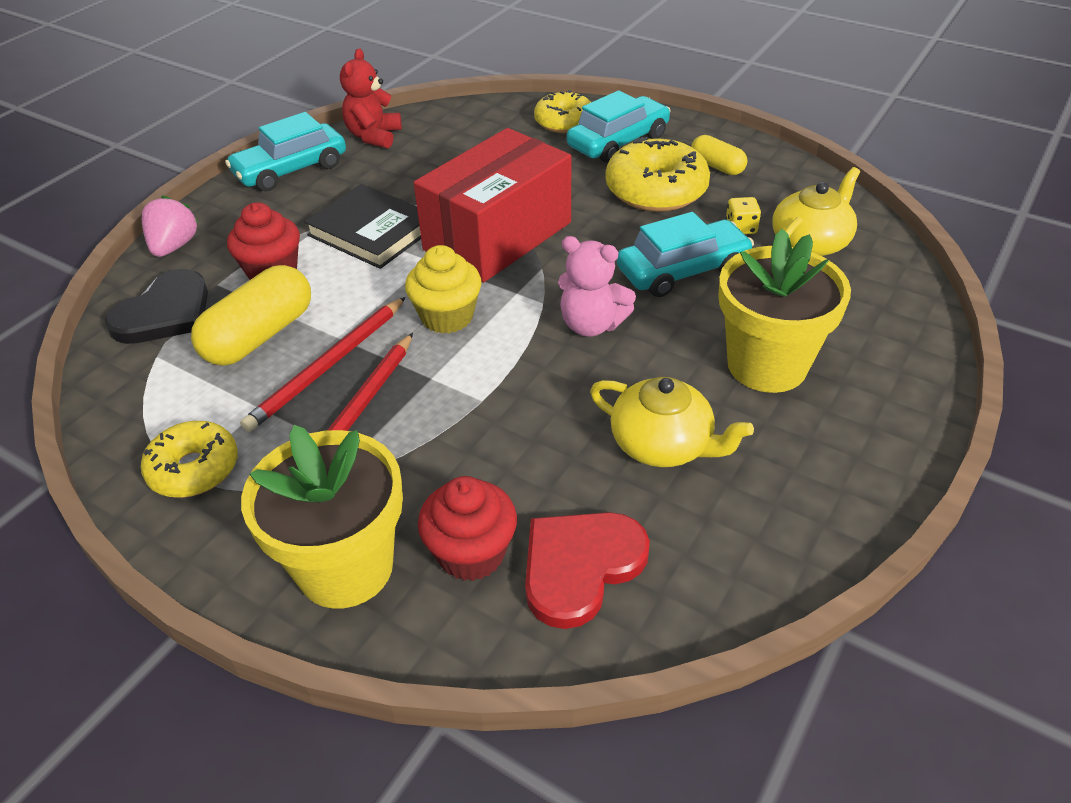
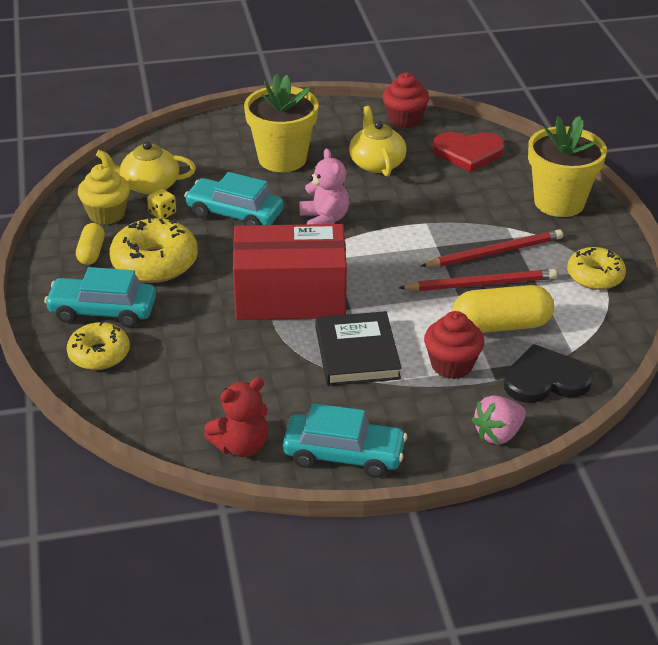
camera: 135 degrees left, 5 degrees down
(447, 317) = (387, 269): yellow cupcake -> yellow cupcake (107, 214)
(471, 553) = (503, 178): red cupcake -> red cupcake (404, 120)

